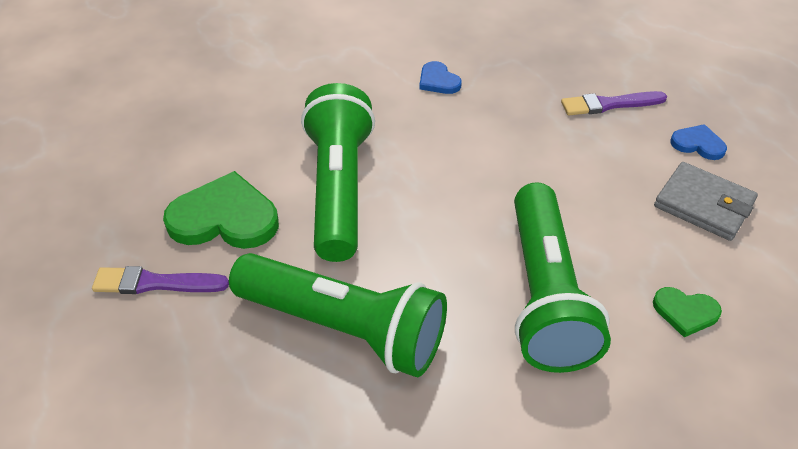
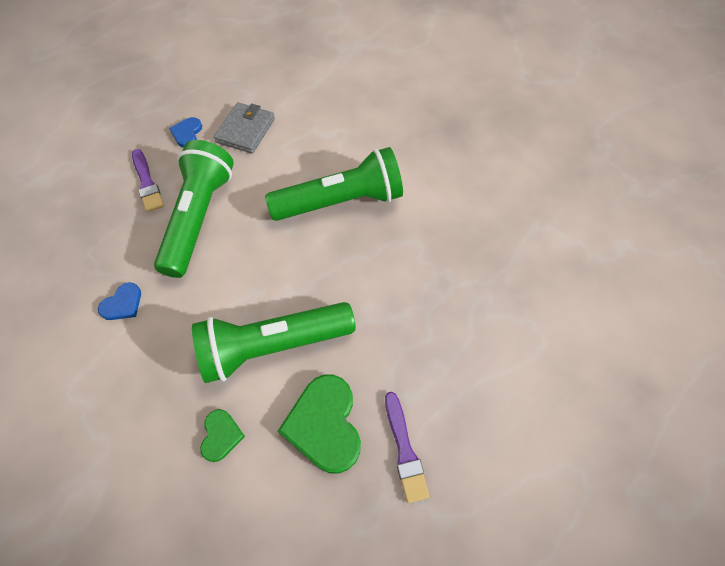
camera: 105 degrees left, 15 degrees up
(343, 328) = (401, 304): green flashlight -> green flashlight (199, 218)
(685, 312) = (334, 138): green heart -> green heart (221, 435)

